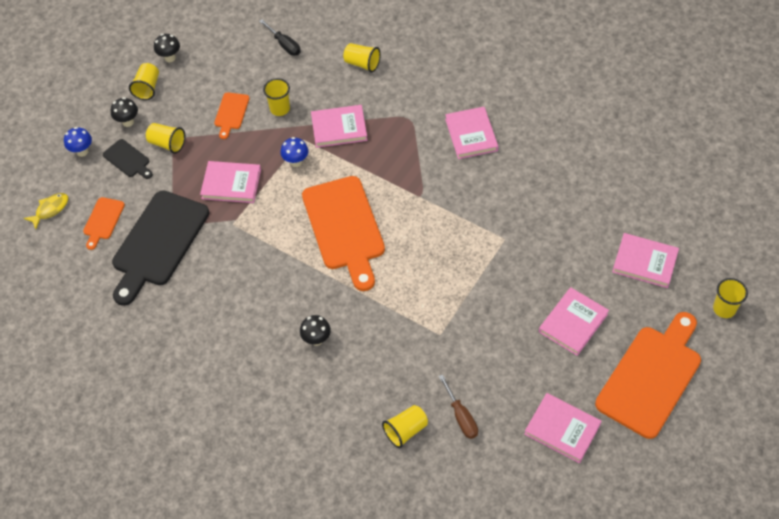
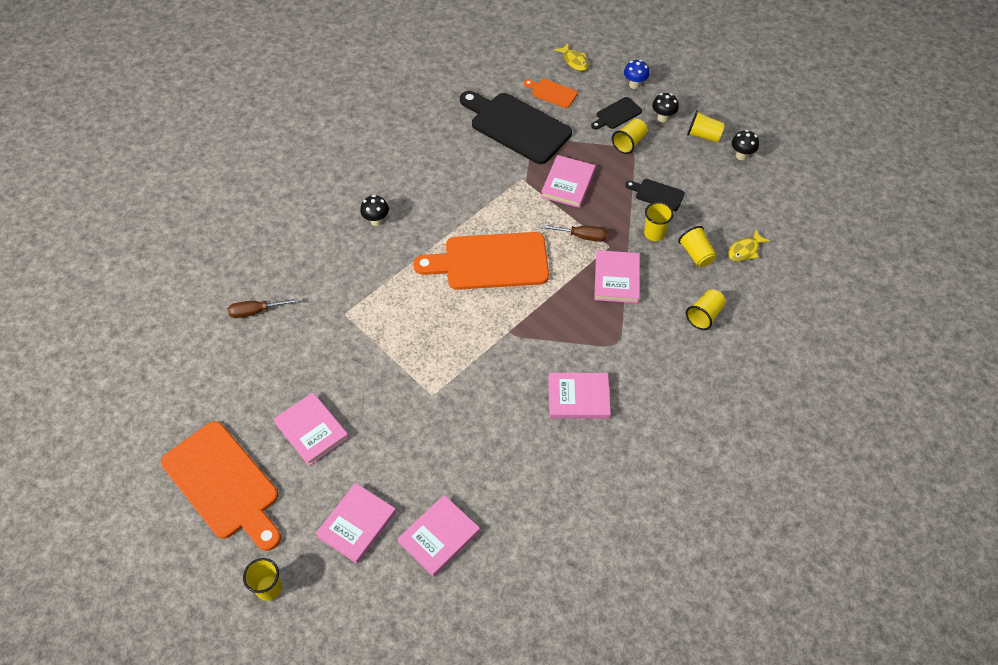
camera: 100 degrees right, 0 degrees up
(231, 113) = (657, 194): orange cutting board -> black cutting board
(284, 45) = (745, 250): black screwdriver -> yellow fish
(296, 162) = (581, 236): blue mushroom -> brown screwdriver
(405, 430) = (261, 268): yellow cup -> yellow cup (696, 254)
(562, 429) = (207, 388): pink book -> pink book (439, 537)

